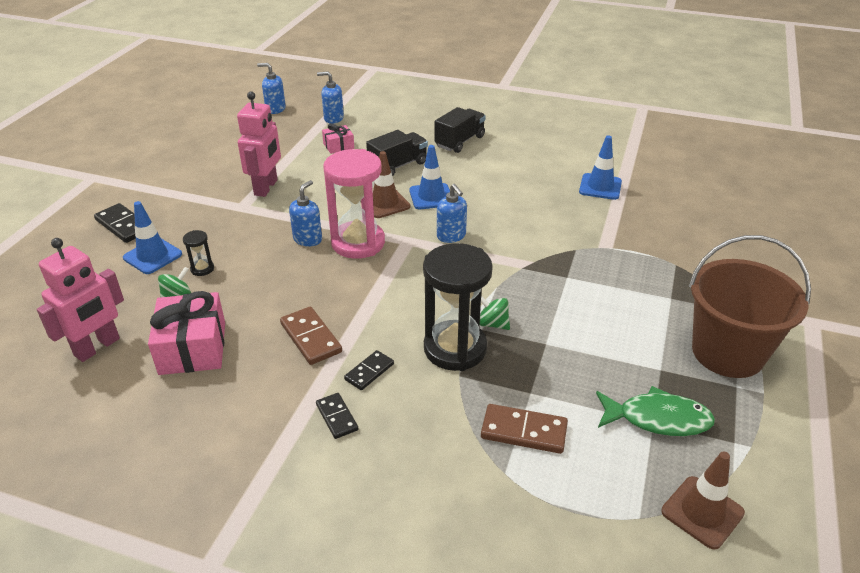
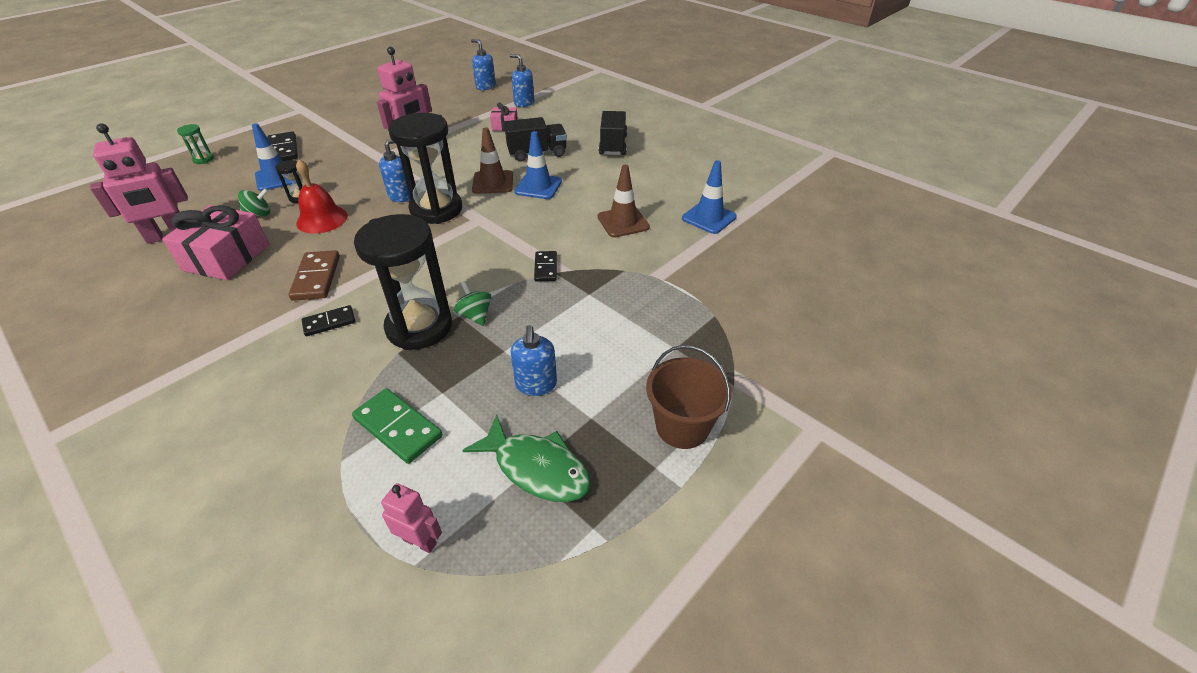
camera: 25 degrees right, 5 degrees up
(37, 259) = (203, 159): none -> green hourglass
(252, 283) = (322, 219): none -> red bell
(336, 417) = (264, 352): black domino -> black domino (545, 268)
(358, 243) = (436, 210): pink hourglass -> black hourglass
(451, 236) = (520, 225): blue soap dispenser -> blue soap dispenser (536, 384)
(460, 141) = (613, 145): black truck -> black truck turned 60 degrees counterclockwise
(524, 431) = (398, 427): brown domino -> green domino
(627, 501) = (420, 541): none -> pink robot
(702, 512) = (482, 590): brown traffic cone -> brown traffic cone (623, 222)
(728, 352) = (682, 426): brown bucket -> brown bucket, size x0.63

